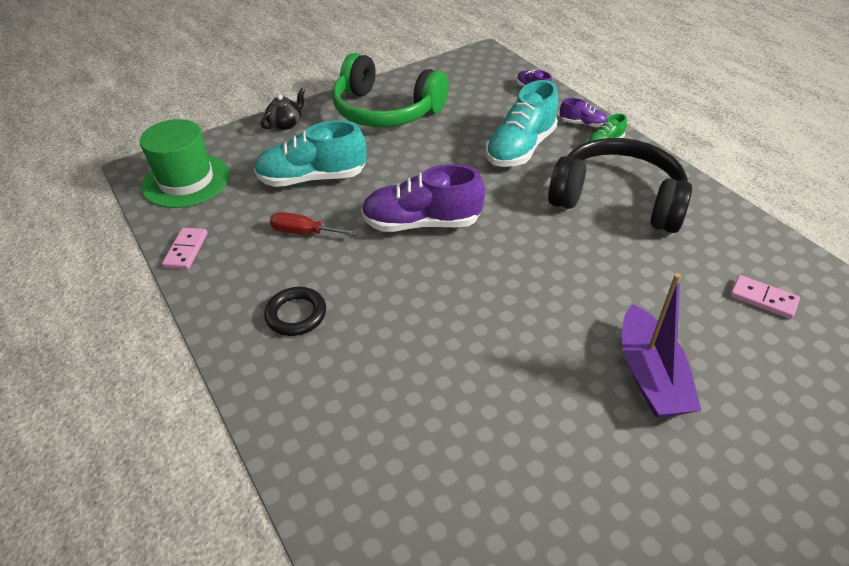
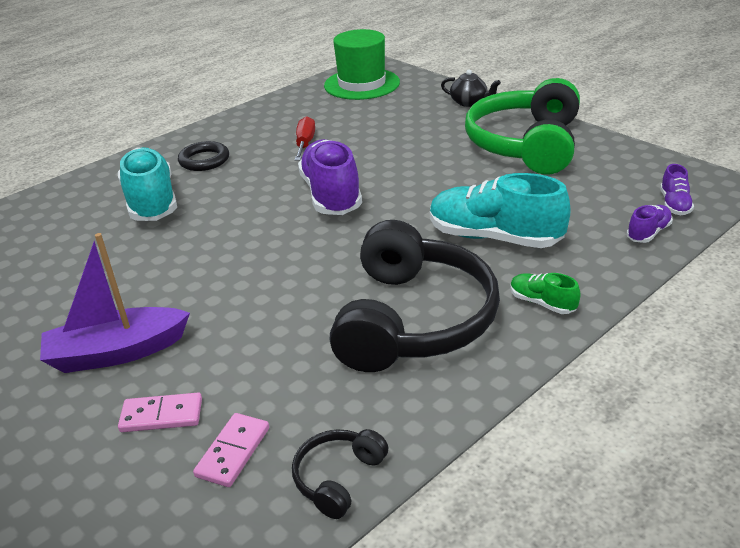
camera: 80 degrees right, 10 degrees down
(186, 250) = (274, 105): pink domino -> pink domino (161, 415)
(312, 178) = (385, 131): turquoise shoe -> turquoise shoe (151, 202)
(582, 124) = (583, 281): purple shoe -> purple shoe (674, 204)
(778, 250) = (338, 478): none -> black headphones

